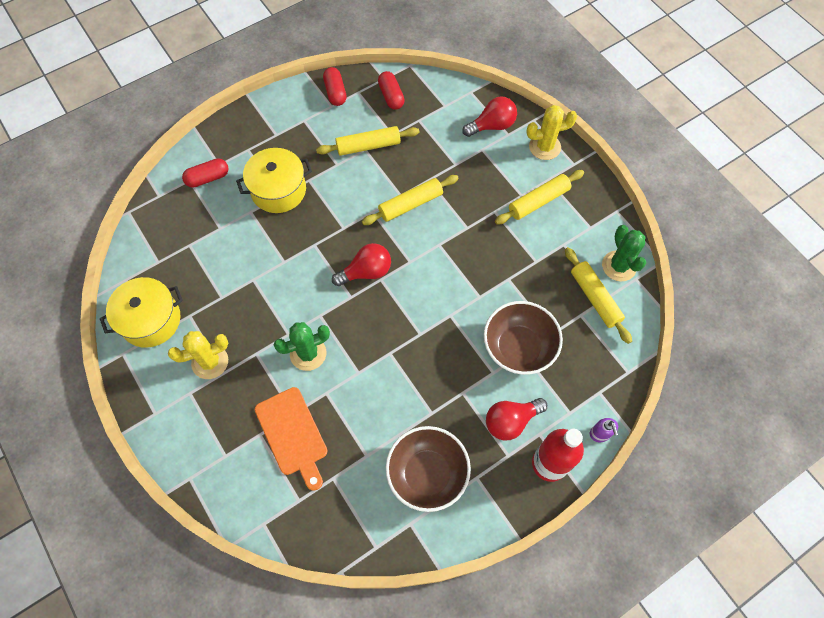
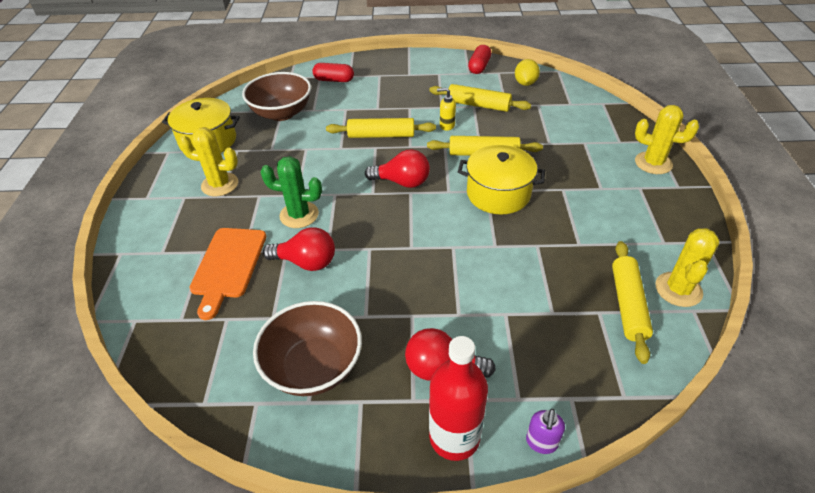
camera: 35 degrees right, 20 degrees down
(278, 190) = (379, 105): yellow pot -> yellow pot (498, 194)
(358, 186) = (446, 125): none -> yellow soap dispenser
(391, 96) = (525, 83): red capsule -> yellow lemon
(492, 126) = (607, 131): red light bulb -> red light bulb (306, 262)
(518, 347) = (503, 306): brown bowl -> brown bowl (281, 113)
(538, 201) = (617, 199): yellow rolling pin -> yellow rolling pin (381, 135)
(619, 266) = (678, 289): green cactus -> yellow cactus

